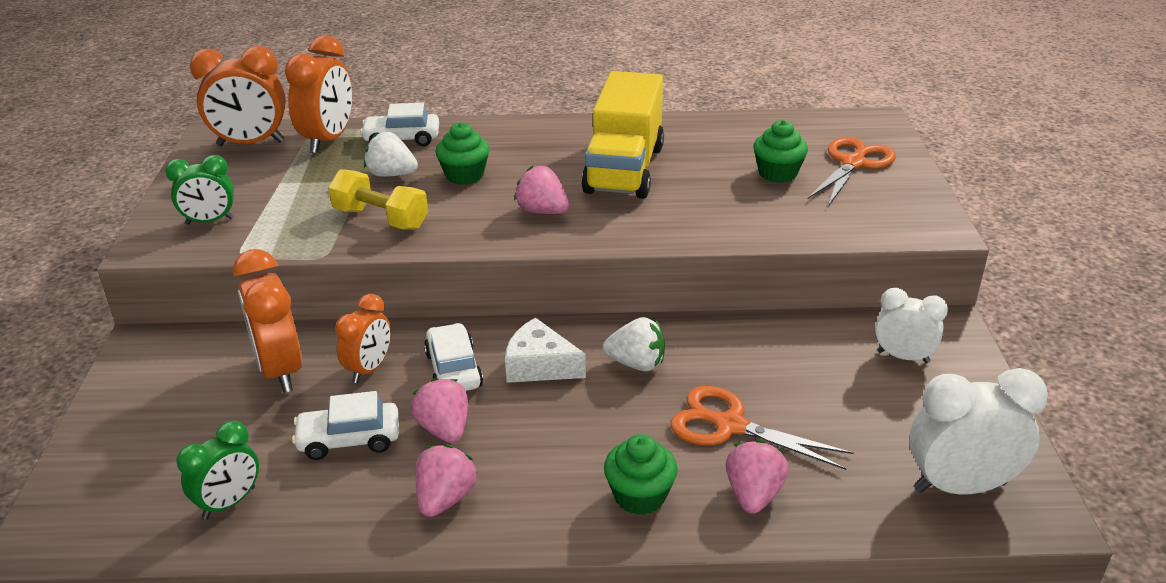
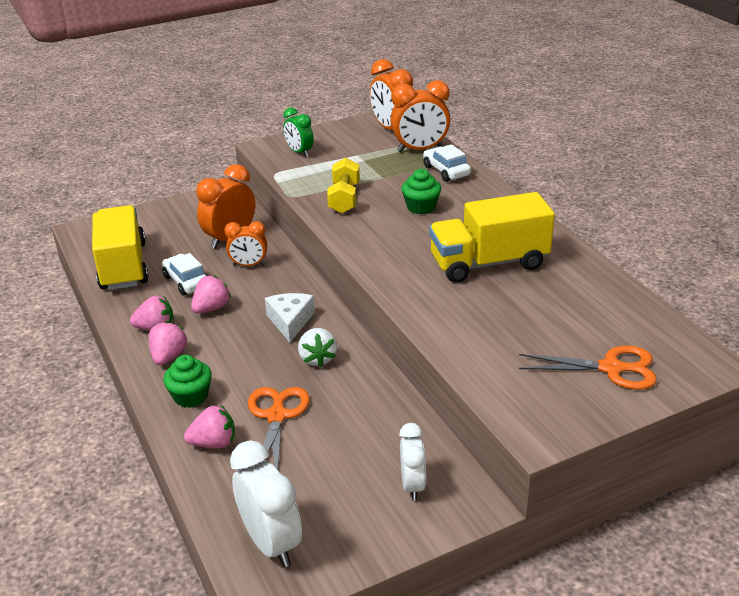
camera: 65 degrees right, 0 degrees up
(229, 503) = (123, 266): green clock -> yellow truck
(391, 174) = (398, 183): white strawberry -> none
(453, 370) = (266, 292): white car -> none
(542, 211) = (401, 249): pink strawberry -> pink strawberry (168, 356)
(777, 173) = (552, 332): green cupcake -> none

